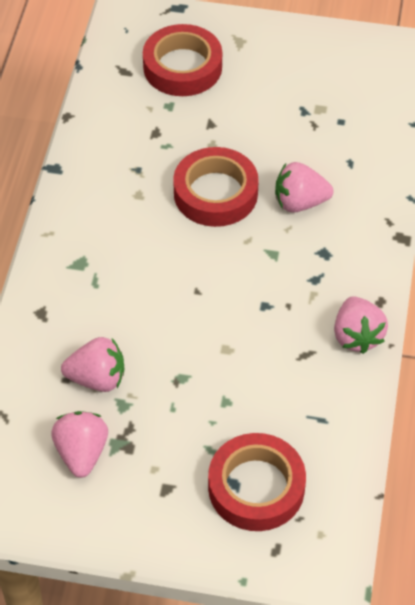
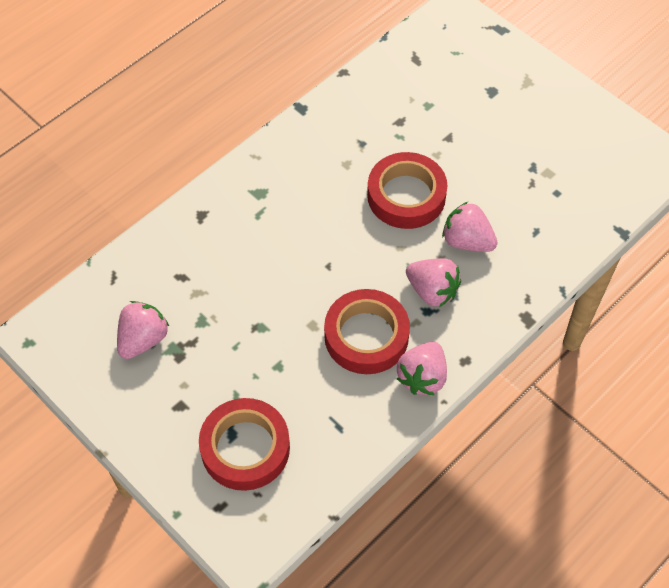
camera: 35 degrees right, 5 degrees up
(97, 378) = (200, 289): pink strawberry -> pink strawberry (432, 291)
(182, 67) = (464, 79): red tape -> red tape (366, 336)

